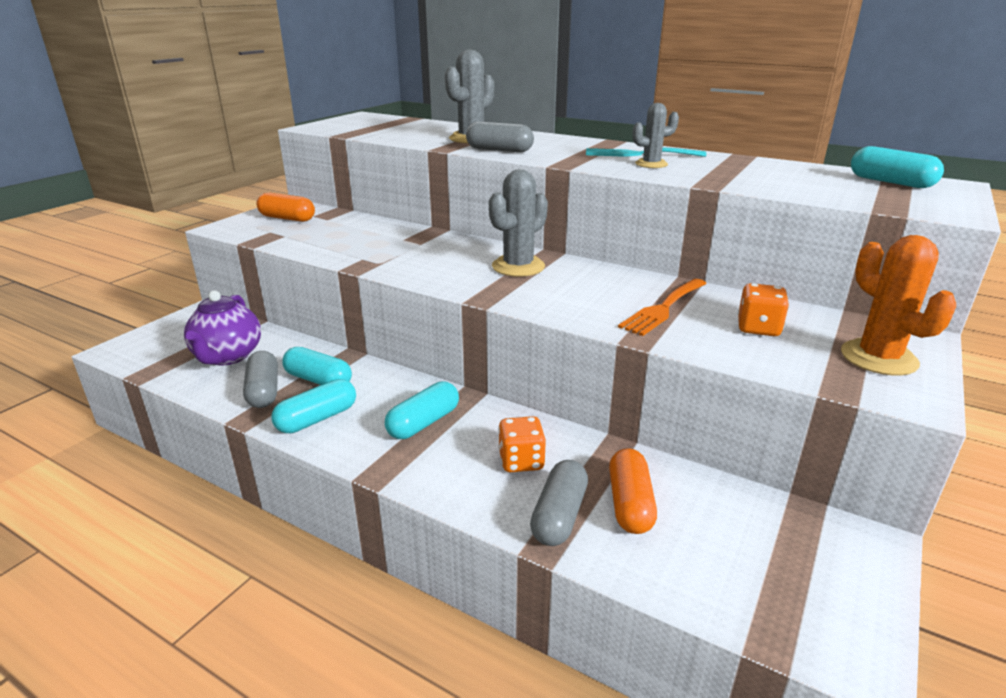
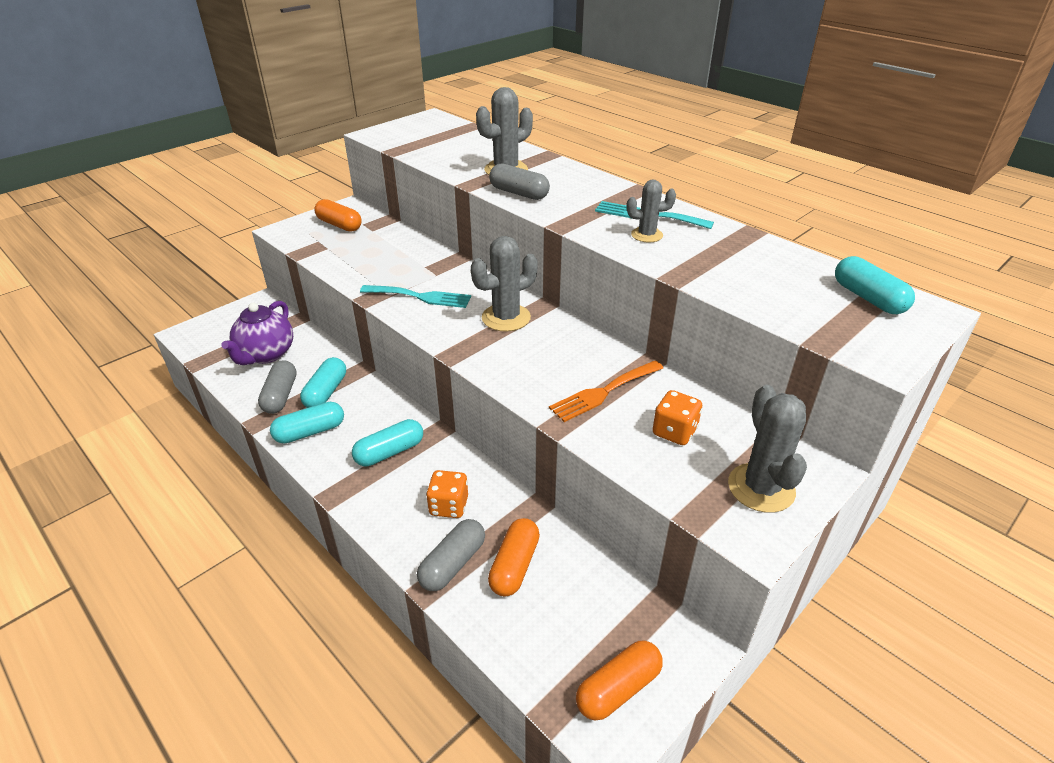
camera: 15 degrees right, 10 degrees up
(318, 380) = (326, 392): turquoise capsule -> turquoise capsule turned 60 degrees clockwise
(415, 261) = (421, 297): none -> turquoise fork
(823, 600) = (618, 688): none -> orange capsule
(878, 358) = (761, 488): orange cactus -> grey cactus

